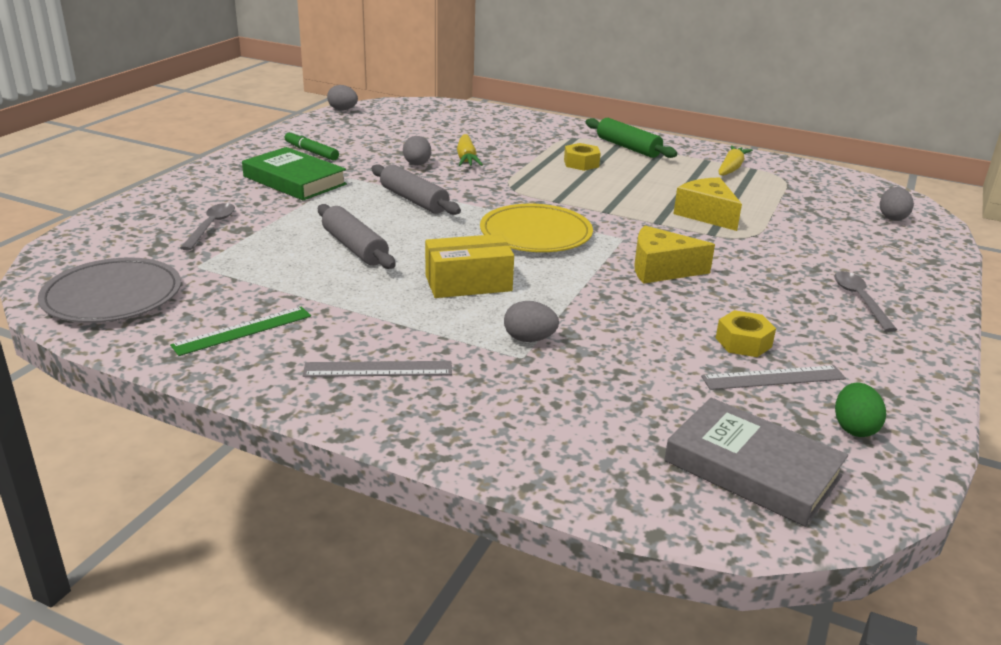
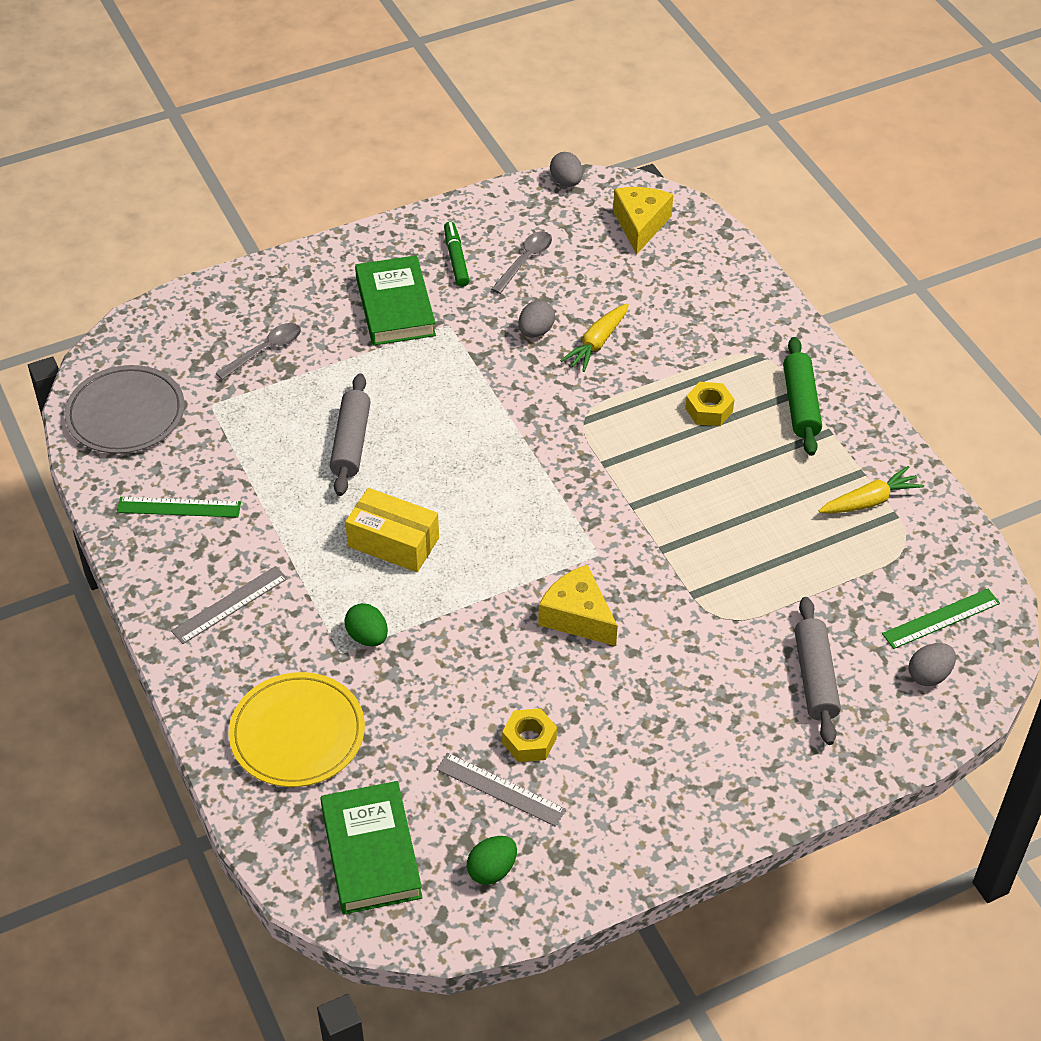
camera: 40 degrees right, 20 degrees up
(378, 369) = (230, 605): grey ruler -> grey ruler turned 75 degrees counterclockwise
(413, 200) = (470, 394): grey rolling pin -> grey rolling pin (814, 678)
(529, 339) = (367, 637): grey egg -> green egg
(535, 233) = (526, 504): yellow plate -> yellow plate (297, 733)
(706, 214) = (729, 563): yellow cheese -> yellow cheese (640, 225)
(752, 469) = (371, 852): grey book -> green book
(852, 196) = (941, 619): none -> green ruler
(859, 300) = (705, 758): grey spoon -> grey spoon (525, 261)

